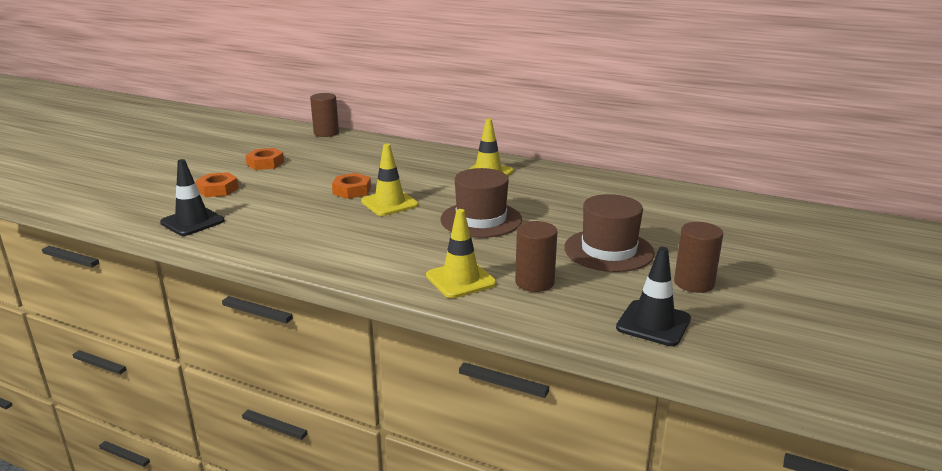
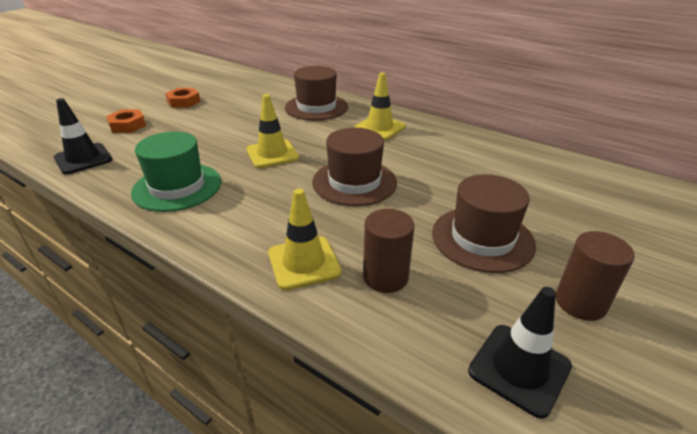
camera: 10 degrees right, 10 degrees up
(309, 237) = (177, 187): none -> green hat
(326, 133) = (251, 75): brown cylinder -> none
(352, 190) = (244, 136): orange nut -> none
(414, 159) = (316, 107): none -> brown hat

